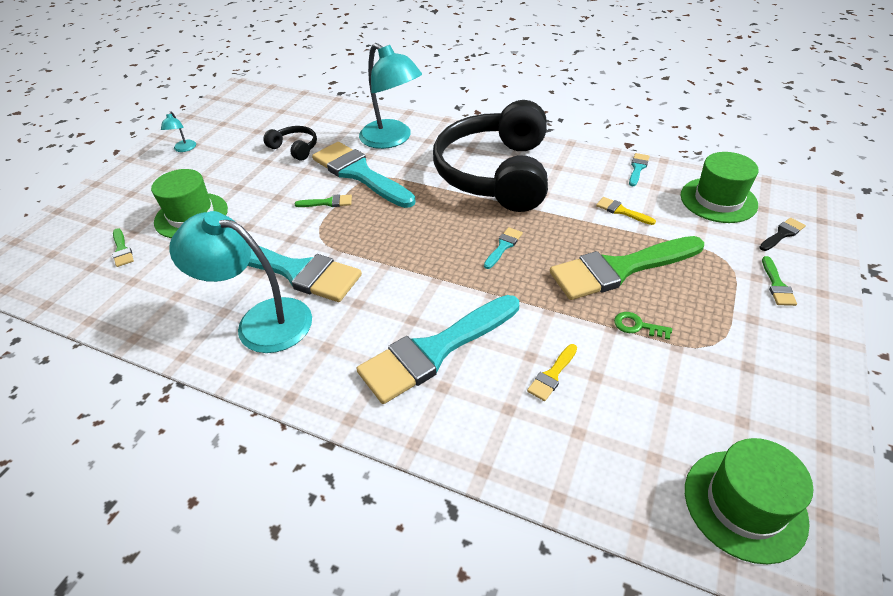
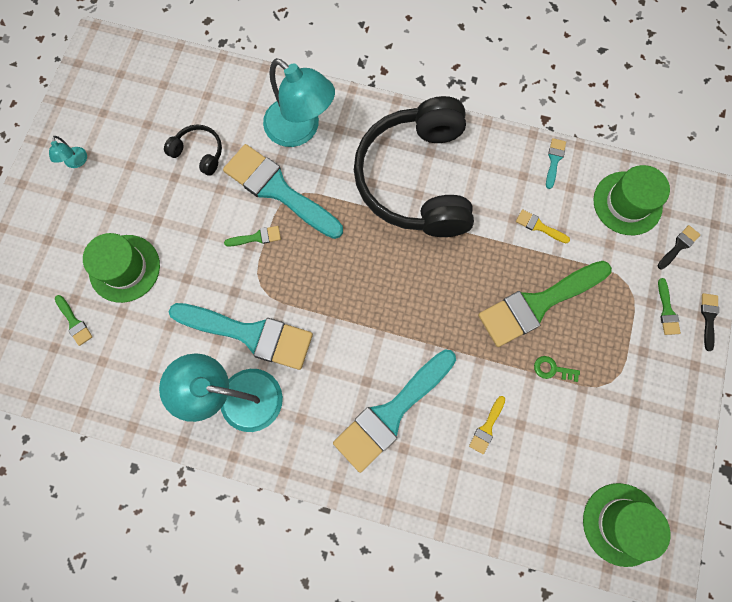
camera: 10 degrees left, 30 degrees up
(503, 246) = (434, 284): turquoise brush -> none
(831, 294) = (708, 318): none -> black brush

